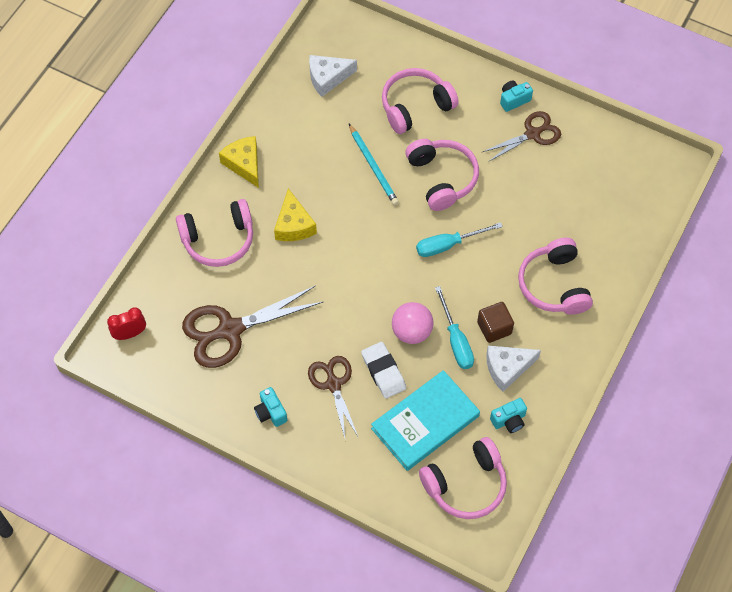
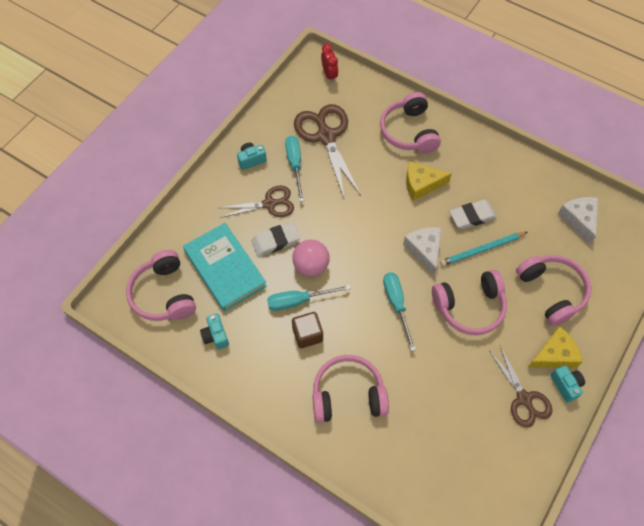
camera: 95 degrees right, 0 degrees up
(244, 164) = (483, 152): yellow cheese -> yellow cheese (554, 355)
(275, 361) = (295, 165): none -> turquoise screwdriver
(332, 175) = (472, 216): none -> white eraser
(507, 368) = (266, 341): white cheese -> white cheese (424, 250)

